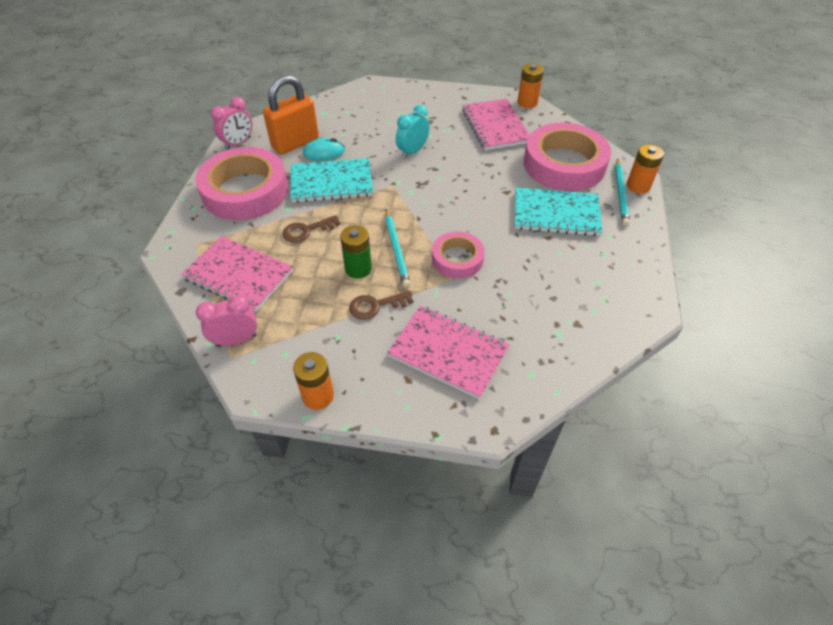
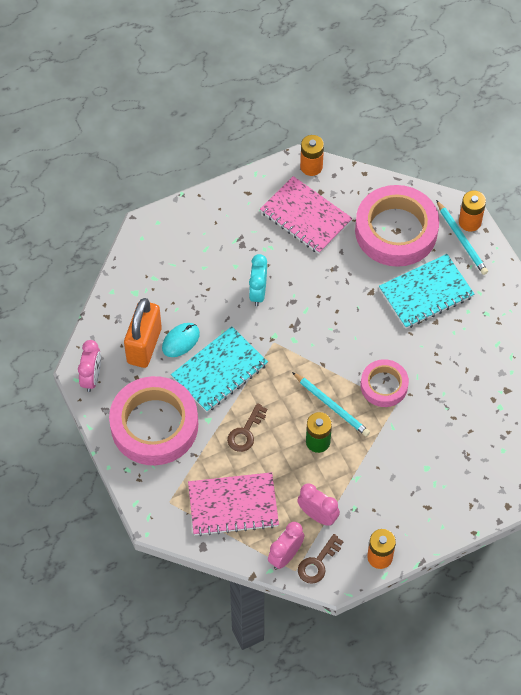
camera: 35 degrees left, 10 degrees up
(298, 324) = (317, 515): none -> pink clock
(376, 306) = (358, 465): brown key -> brown key (317, 563)
(448, 352) = (438, 469): pink notebook -> none

